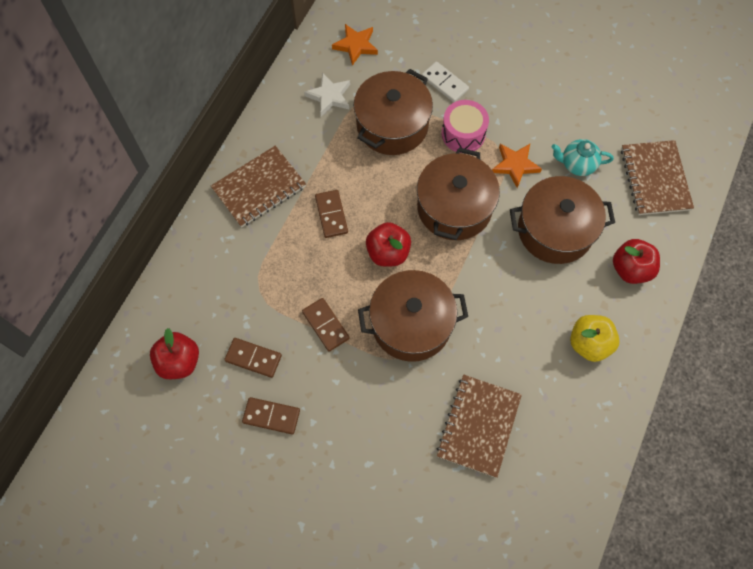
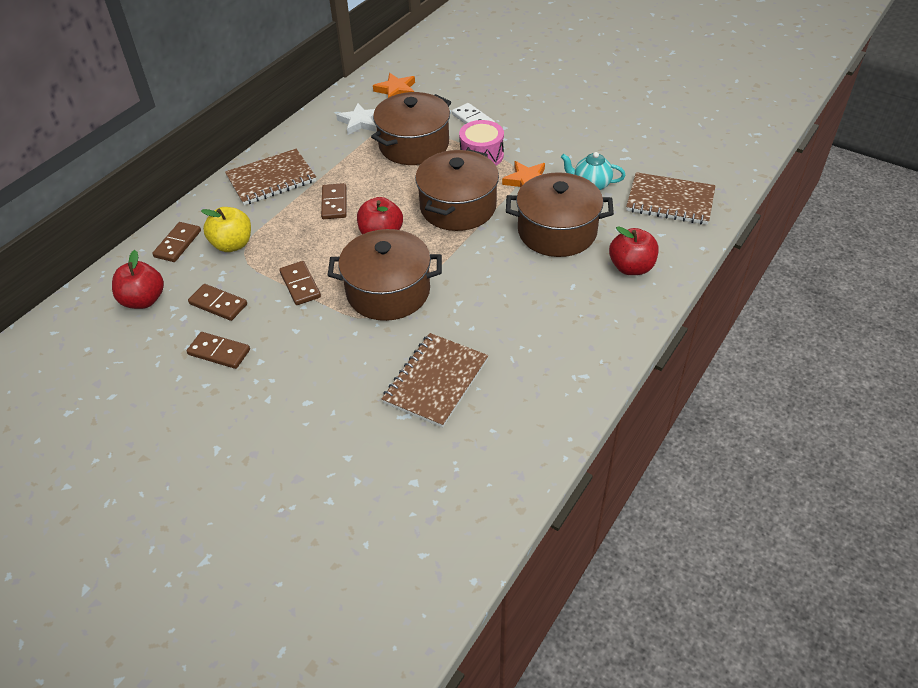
camera: 10 degrees right, 20 degrees down
(190, 285) = (177, 244): none -> brown domino
(589, 343) = (574, 323): yellow apple -> yellow apple (232, 244)
(655, 179) = (670, 201): brown notebook -> brown notebook turned 75 degrees counterclockwise

